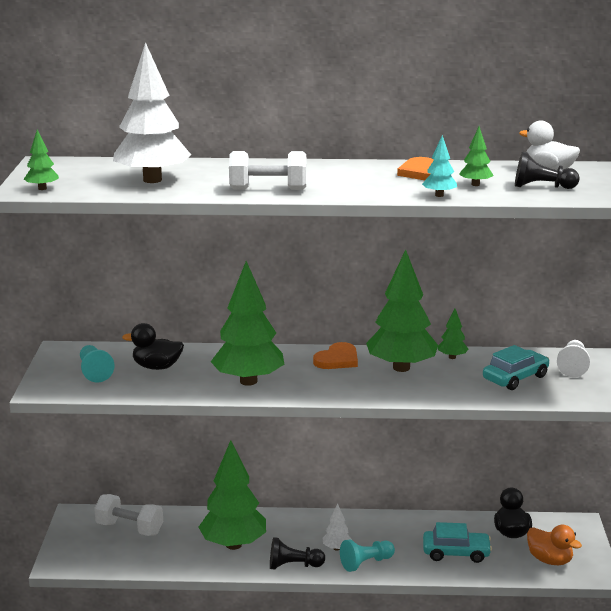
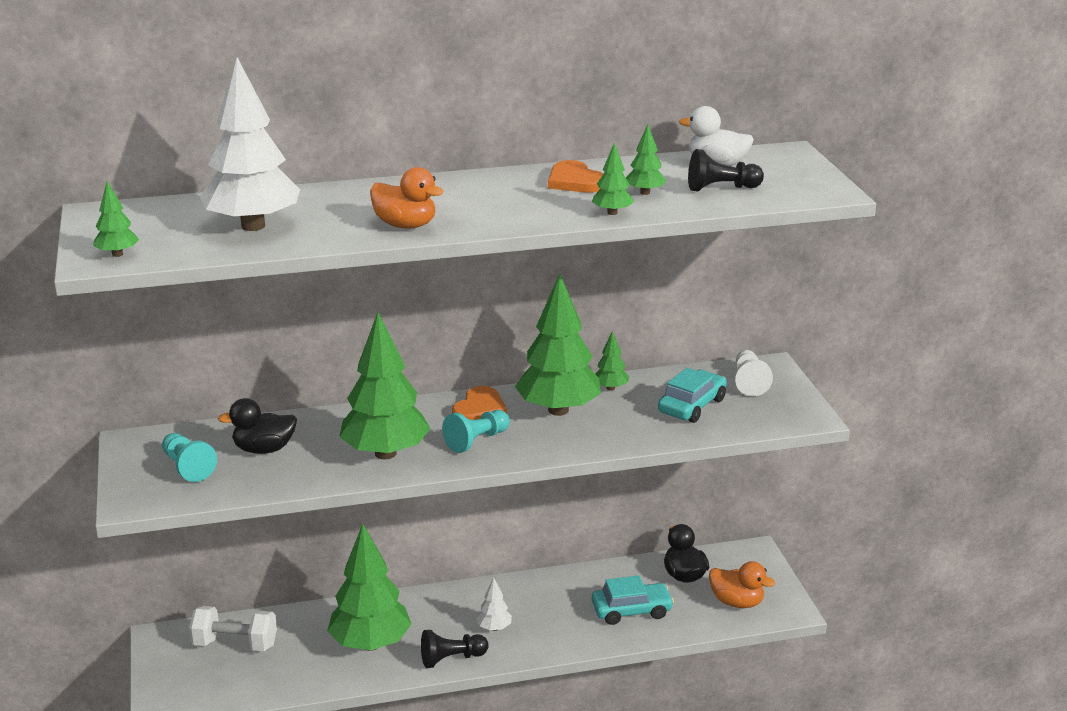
camera: 15 degrees left, 5 degrees up
(268, 189) = (405, 225): white dumbbell -> orange duck
(366, 563) = (534, 641): turquoise pawn -> turquoise pawn (476, 441)
(439, 195) = (612, 213): turquoise tree -> green tree

